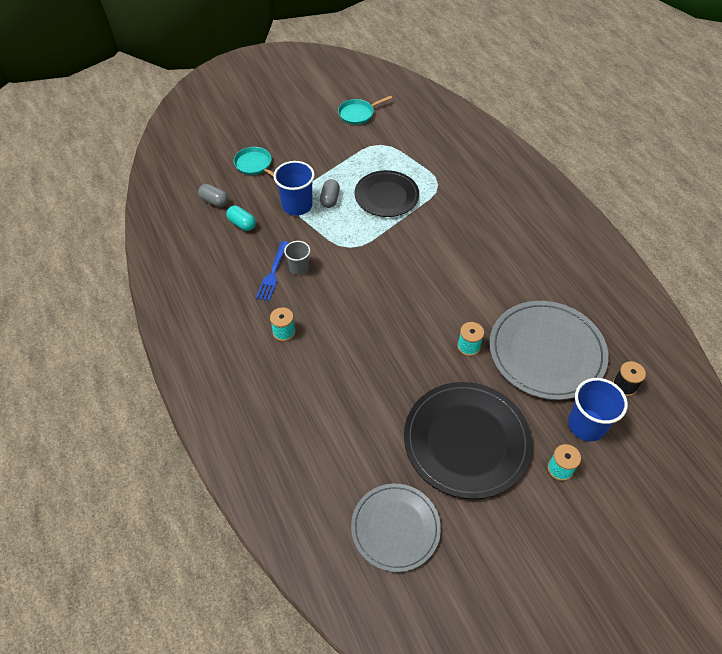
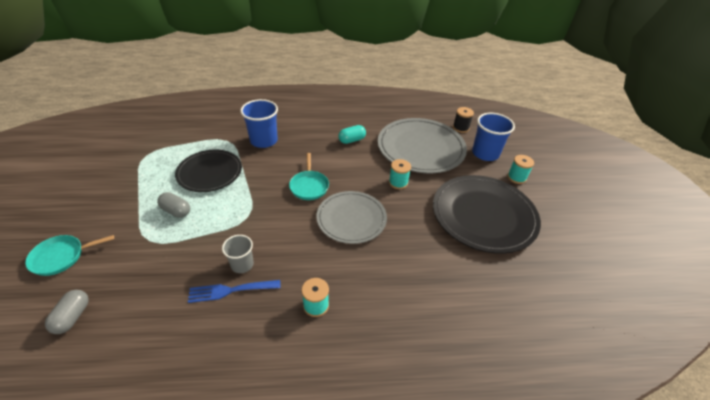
camera: 70 degrees left, 10 degrees down
(214, 201) = (73, 317): grey capsule -> grey capsule turned 45 degrees counterclockwise
(242, 224) = (137, 298): turquoise capsule -> turquoise capsule (352, 140)
(273, 273) = (231, 290): blue fork -> blue fork turned 135 degrees clockwise
(297, 205) = (159, 239): blue cup -> blue cup (264, 140)
(358, 114) = (91, 155): turquoise pan -> turquoise pan (309, 186)
(395, 528) = (557, 288): grey plate -> grey plate (351, 218)

